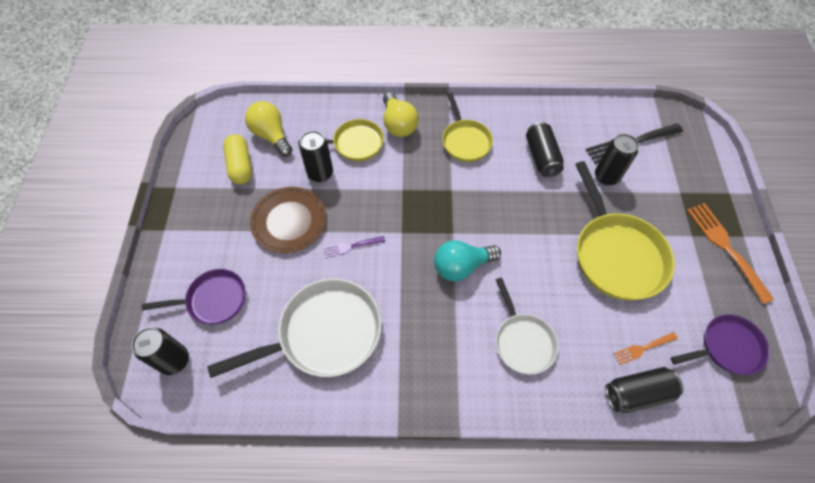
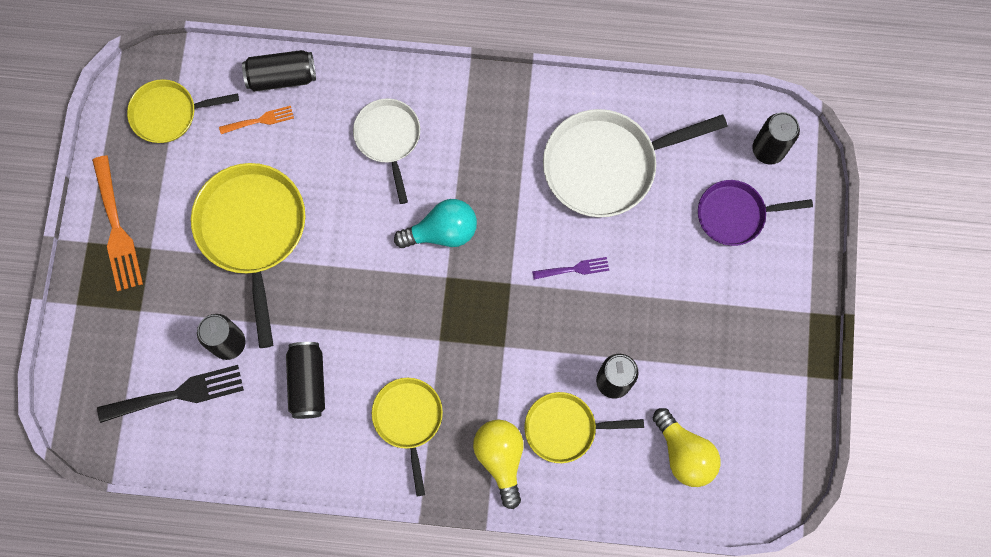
camera: 175 degrees left, 15 degrees up
(240, 166) = (723, 404): yellow capsule -> none
(289, 221) = (652, 311): brown plate -> none
(727, 348) = (169, 113): purple pan -> yellow pan

